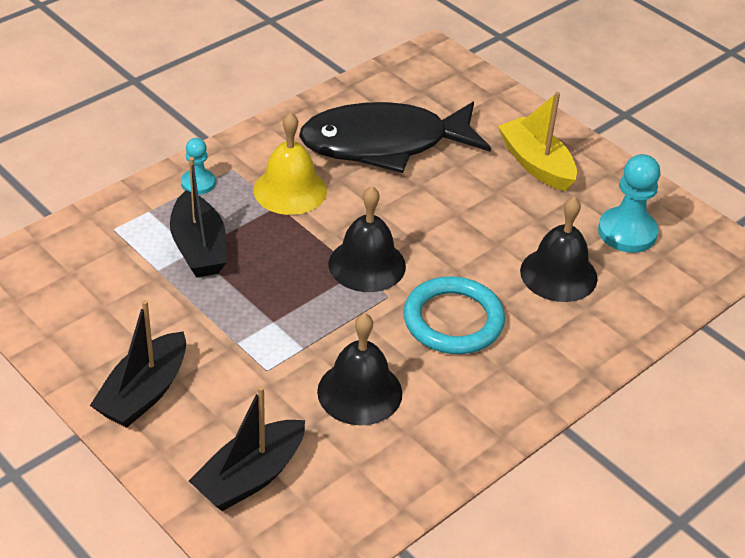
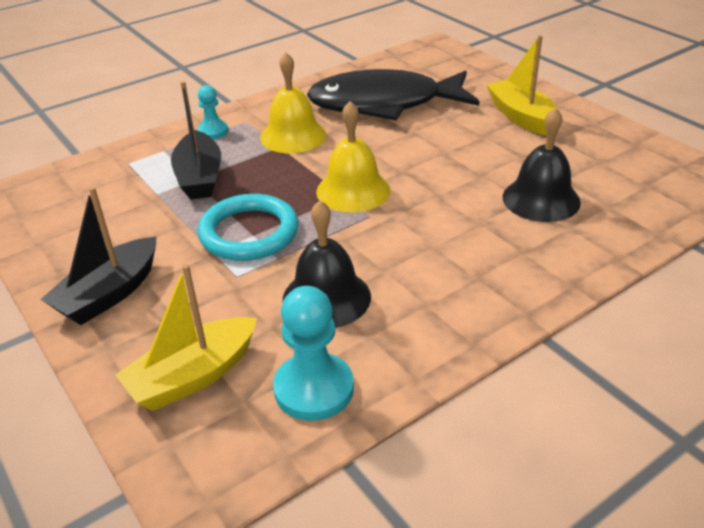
camera: 10 degrees right, 5 degrees down
(250, 477) = (193, 376): black boat -> yellow boat
(367, 264) = (353, 190): black bell -> yellow bell
(453, 320) = (431, 236): turquoise ring -> turquoise ring (249, 233)
(627, 232) = (610, 166): turquoise pawn -> turquoise pawn (314, 389)

